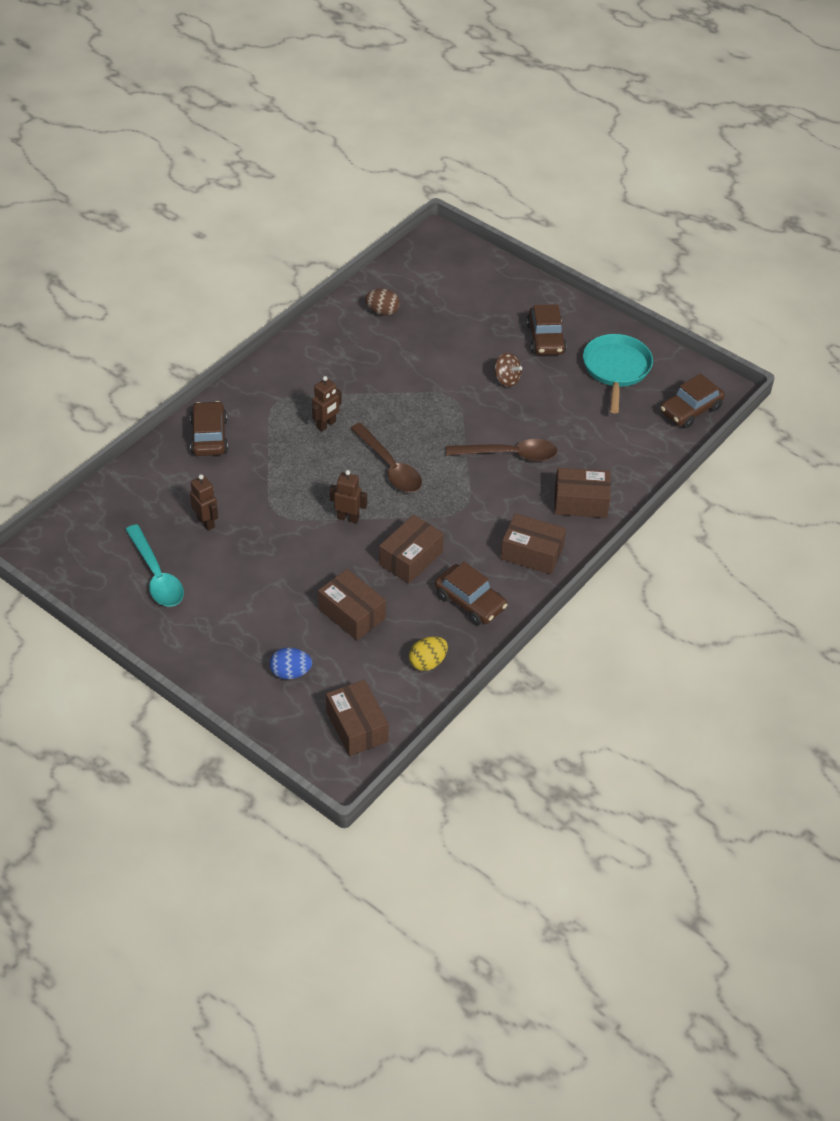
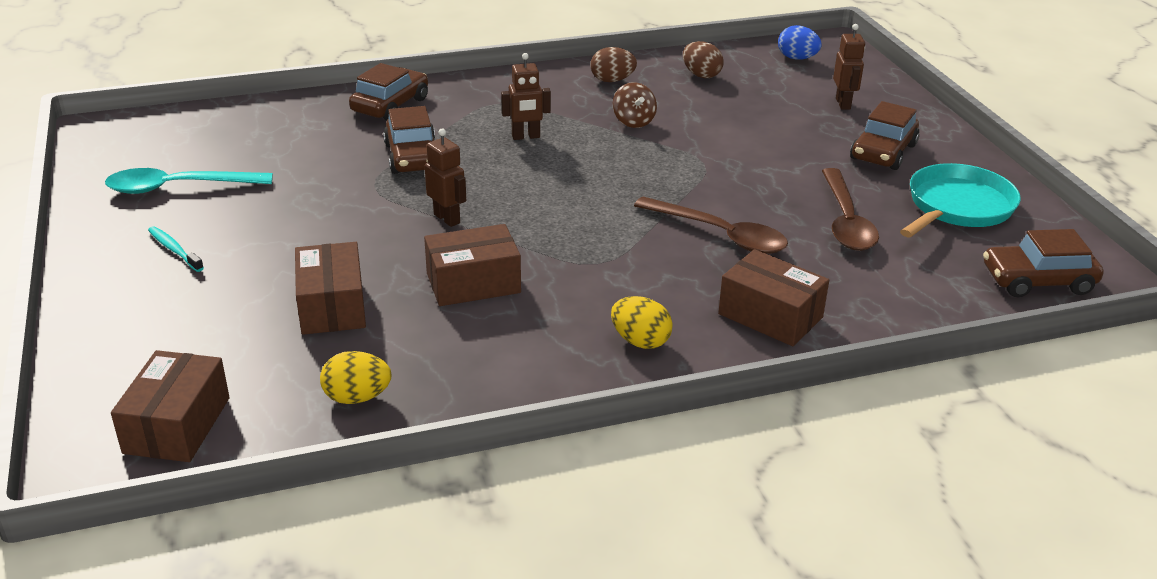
camera: 35 degrees right, 15 degrees down
(156, 575) = (179, 187): turquoise spoon -> turquoise spoon turned 75 degrees clockwise
(206, 522) = (291, 166): brown robot -> brown robot (843, 104)
(215, 622) = (174, 250): none -> turquoise toothbrush
(290, 672) = (183, 331): blue egg -> blue egg (797, 58)
(330, 343) = (612, 80): none -> brown egg
(389, 466) = (554, 193): brown spoon -> brown spoon (845, 221)
(470, 601) = (494, 357): brown car -> brown car (413, 157)
(507, 379) = (792, 169): brown spinning top -> brown spinning top (633, 121)
(532, 553) = (640, 341): brown box -> yellow egg

